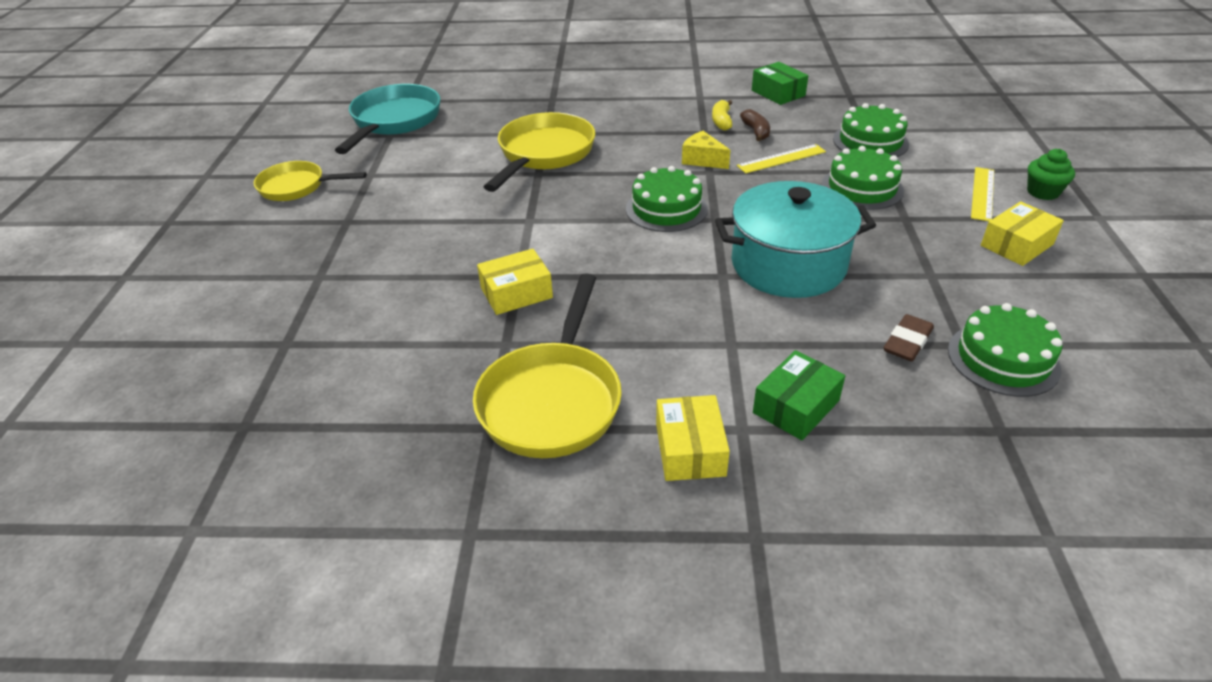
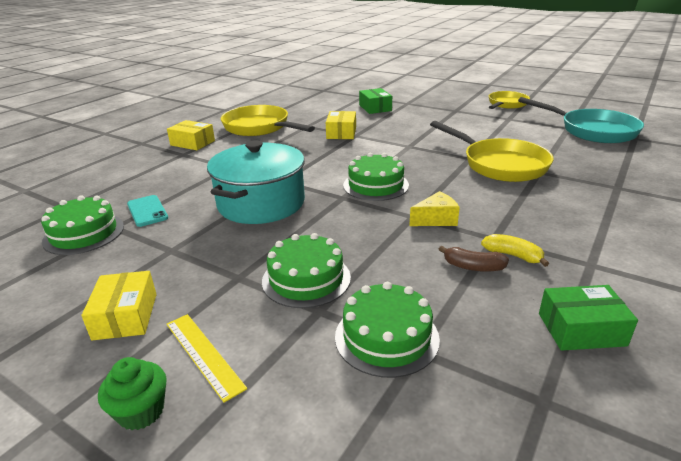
camera: 120 degrees right, 10 degrees down
(781, 159) = (402, 258): yellow ruler -> none
(796, 406) = (171, 167): green box -> green box (375, 108)
(907, 342) = (147, 211): brown eraser -> turquoise phone

